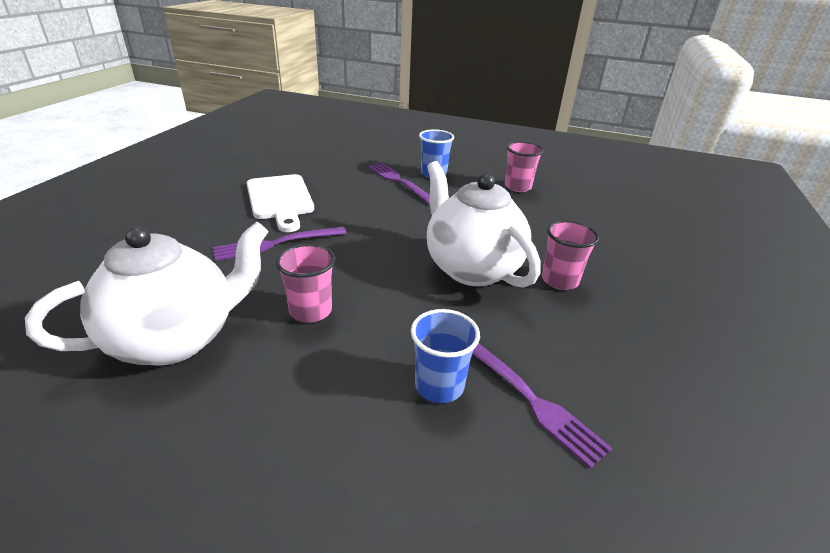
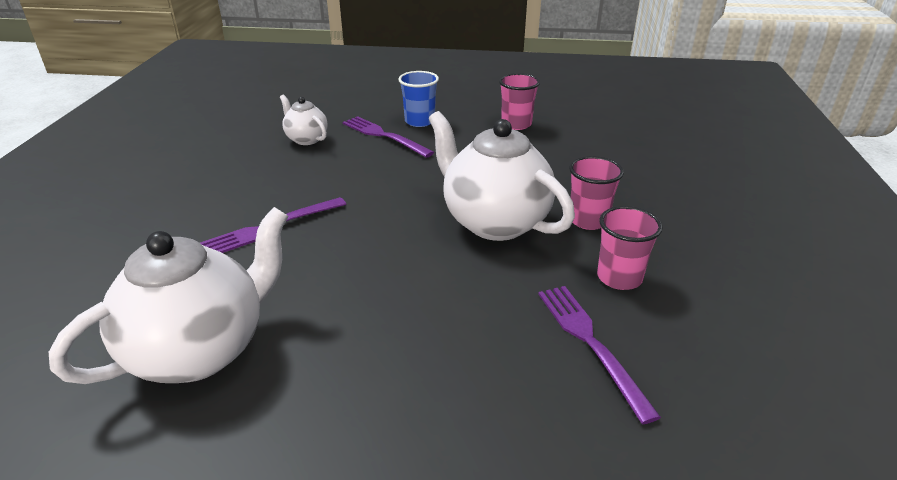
camera: 10 degrees left, 0 degrees up
(280, 199) = (254, 176): white cutting board -> none
(310, 311) = (338, 295): pink cup -> pink cup (619, 278)
(334, 176) = (306, 139): none -> white teapot
(439, 386) = (499, 347): blue cup -> none
(529, 398) = (590, 343): purple fork -> purple fork turned 150 degrees counterclockwise

